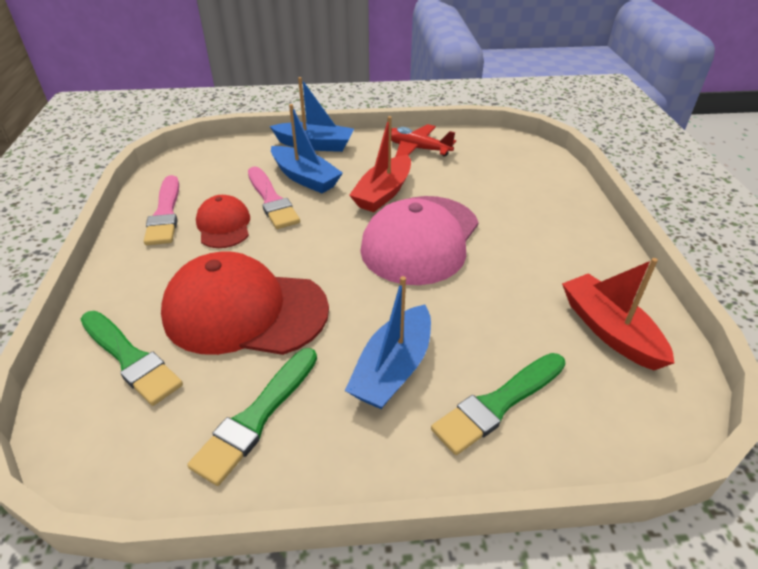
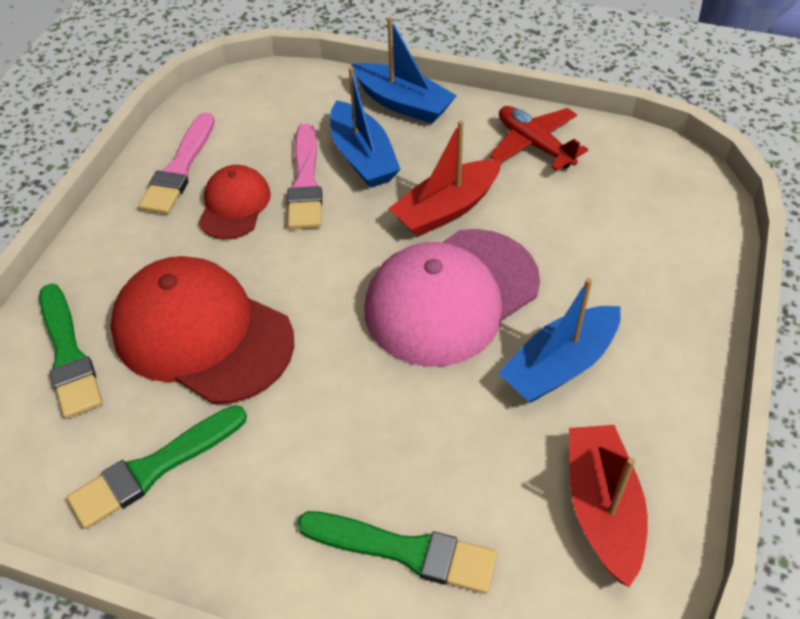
camera: 25 degrees right, 10 degrees up
(393, 368) = (318, 464): blue boat -> blue boat (560, 365)
(498, 404) = (405, 551): green brush -> green brush turned 150 degrees counterclockwise

